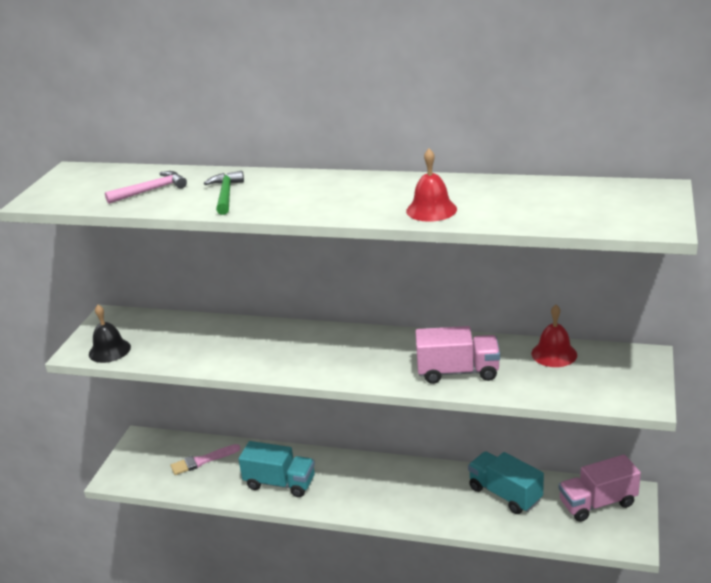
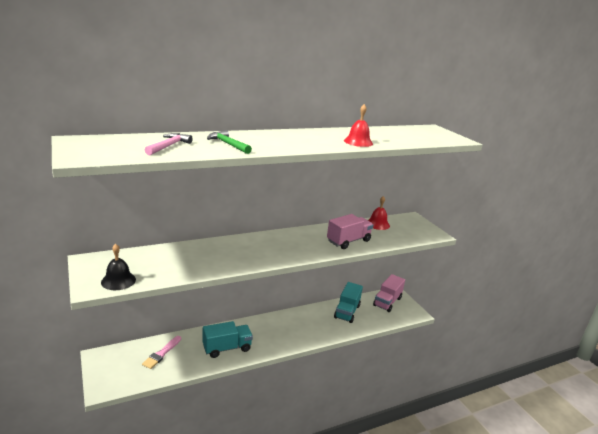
camera: 45 degrees left, 5 degrees down
(505, 494) = (347, 311): turquoise truck -> turquoise truck turned 75 degrees counterclockwise

